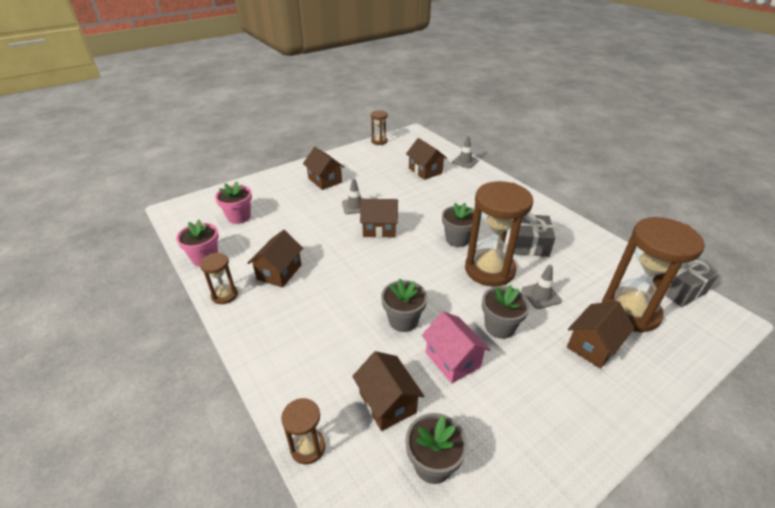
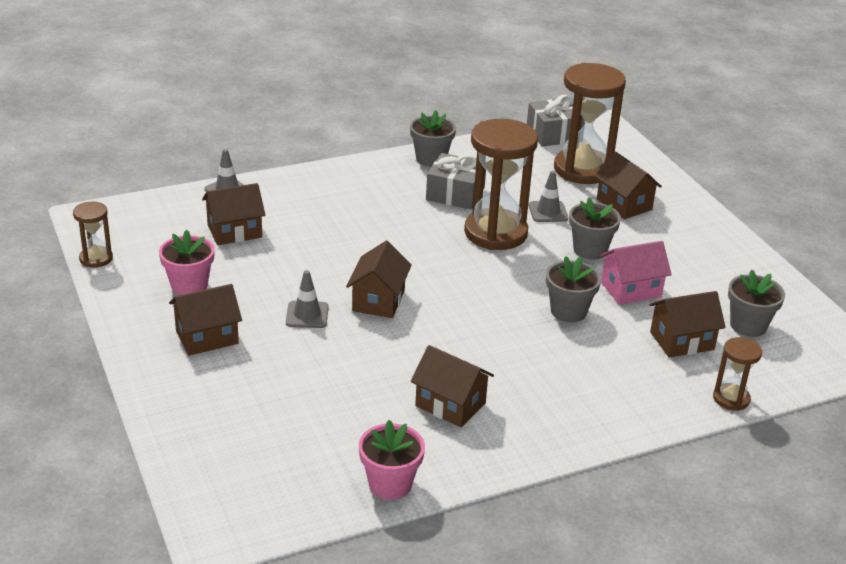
camera: 80 degrees left, 5 degrees down
(225, 295) = (487, 460): brown hourglass -> none
(239, 217) = (282, 445): pink flower pot -> pink flower pot (189, 286)
(457, 239) = (427, 241): grey flower pot -> grey flower pot (431, 159)

